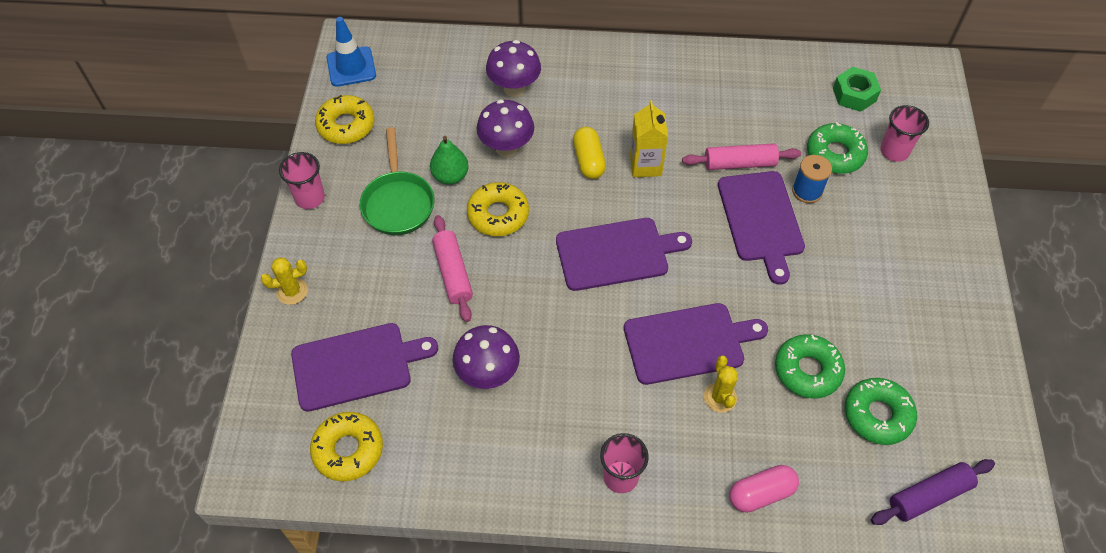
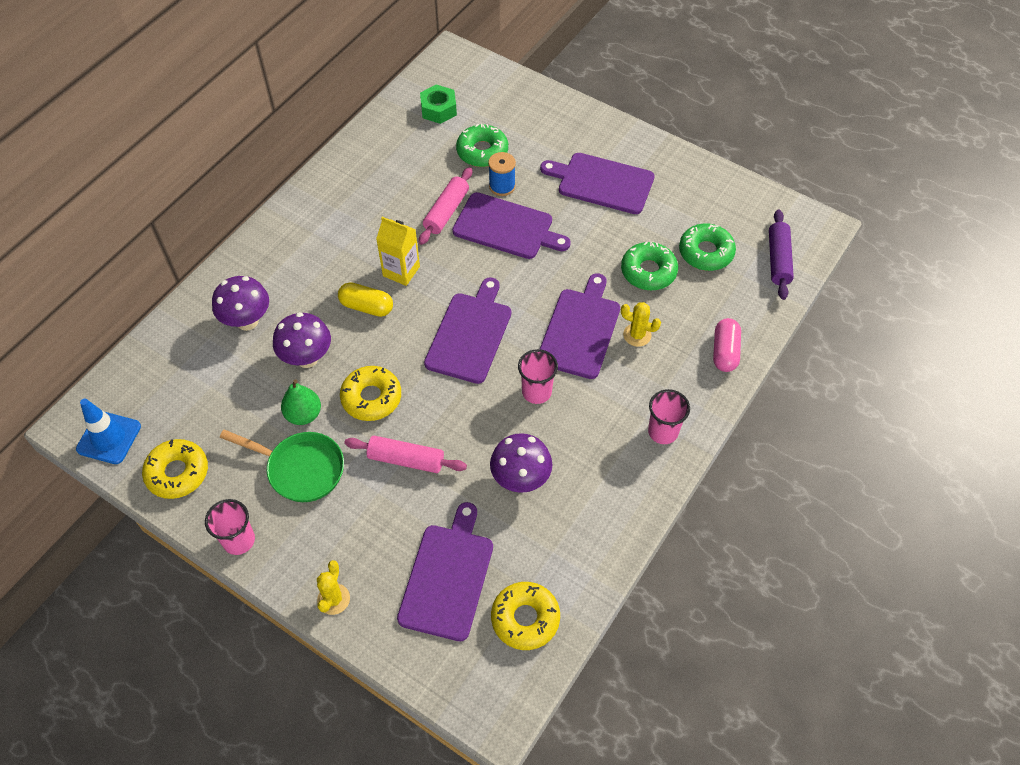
camera: 60 degrees left, 0 degrees up
(886, 273) = (602, 182): none -> purple cutting board
(894, 151) = (506, 117): pink cup -> pink cup (536, 392)

